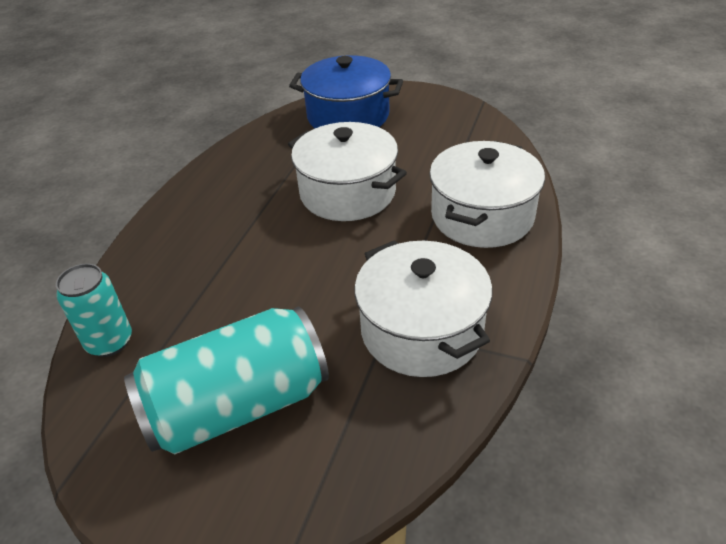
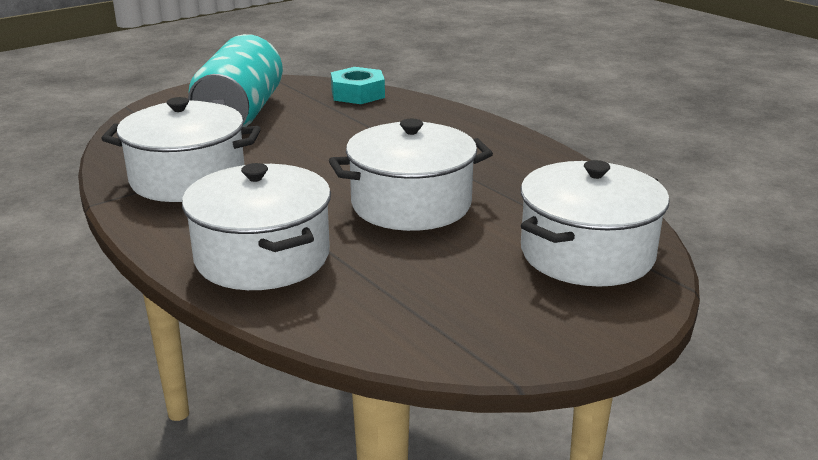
camera: 120 degrees right, 15 degrees down
(109, 342) = (358, 94): turquoise can -> turquoise nut
(348, 116) = (587, 254): blue pot -> white pot

